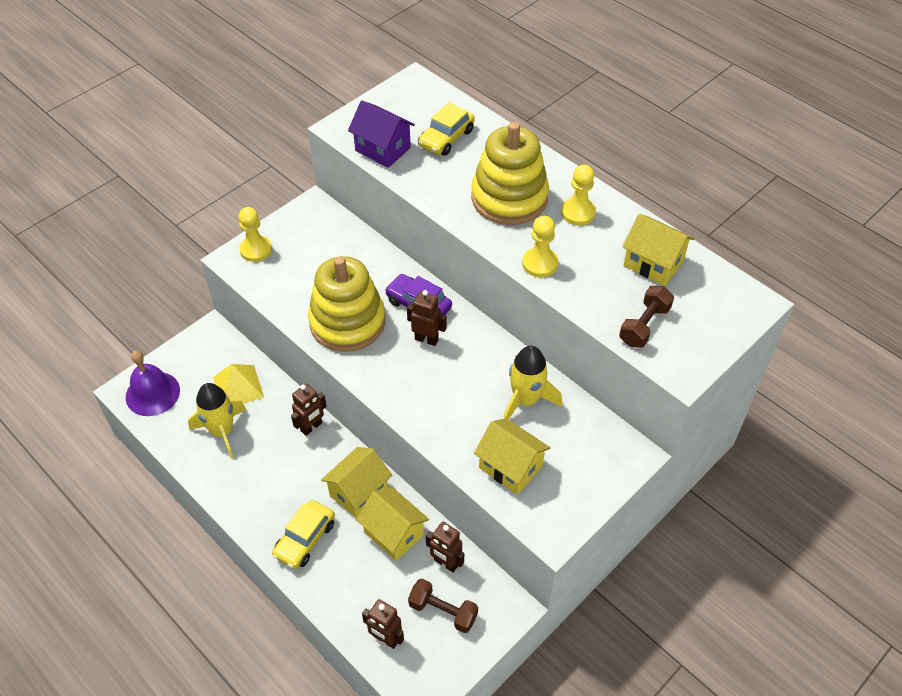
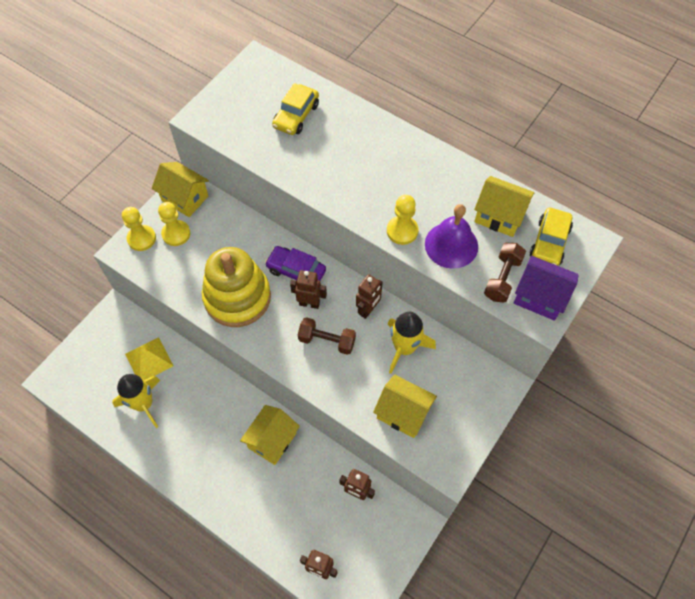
camera: 10 degrees left, 10 degrees up
(152, 393) = (75, 378): purple bell -> purple bell (451, 245)
(305, 539) = (235, 491): yellow car -> yellow car (549, 242)
(311, 427) = (220, 387): brown robot -> brown robot (368, 310)
(382, 149) = (241, 135): purple house -> purple house (540, 297)
(394, 533) = (309, 473): yellow house -> yellow house (185, 198)
(443, 611) = (362, 536): brown dumbbell -> brown dumbbell (327, 341)
(509, 198) = (363, 169): yellow stacking toy -> none
(578, 213) = (426, 175): yellow pawn -> yellow pawn (176, 234)

